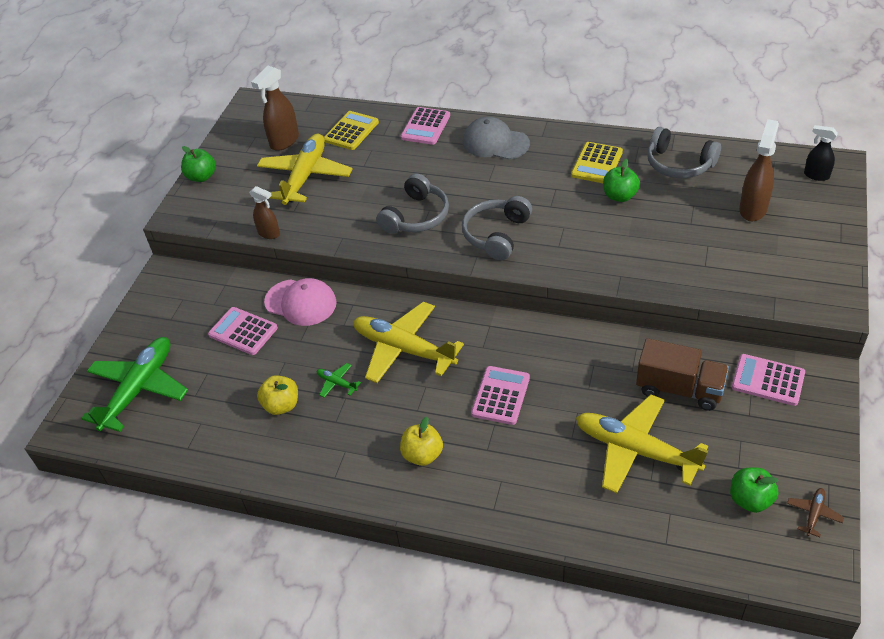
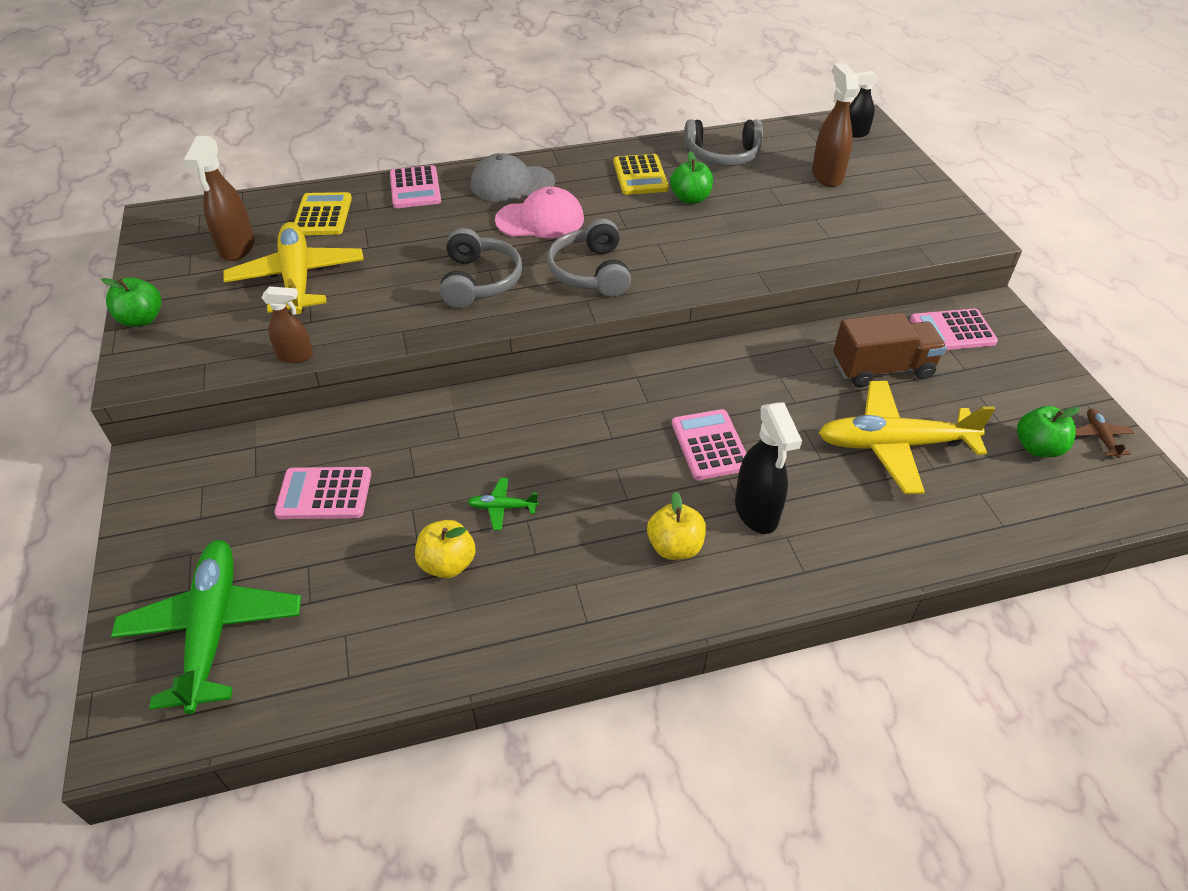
camera: 35 degrees left, 0 degrees up
(301, 302) = (381, 431): pink cap -> pink cap (540, 220)
(404, 349) = (557, 437): yellow plane -> none
(494, 455) = (756, 512): none -> black spray bottle

